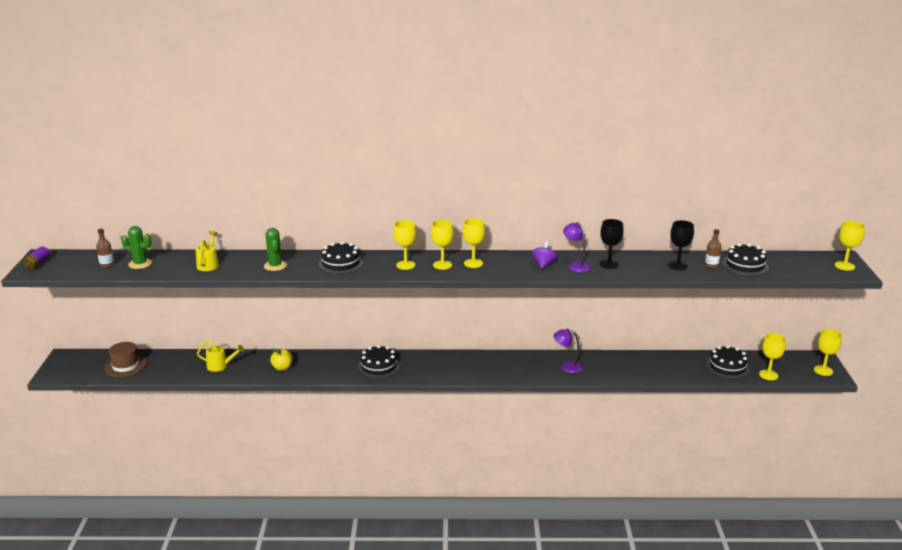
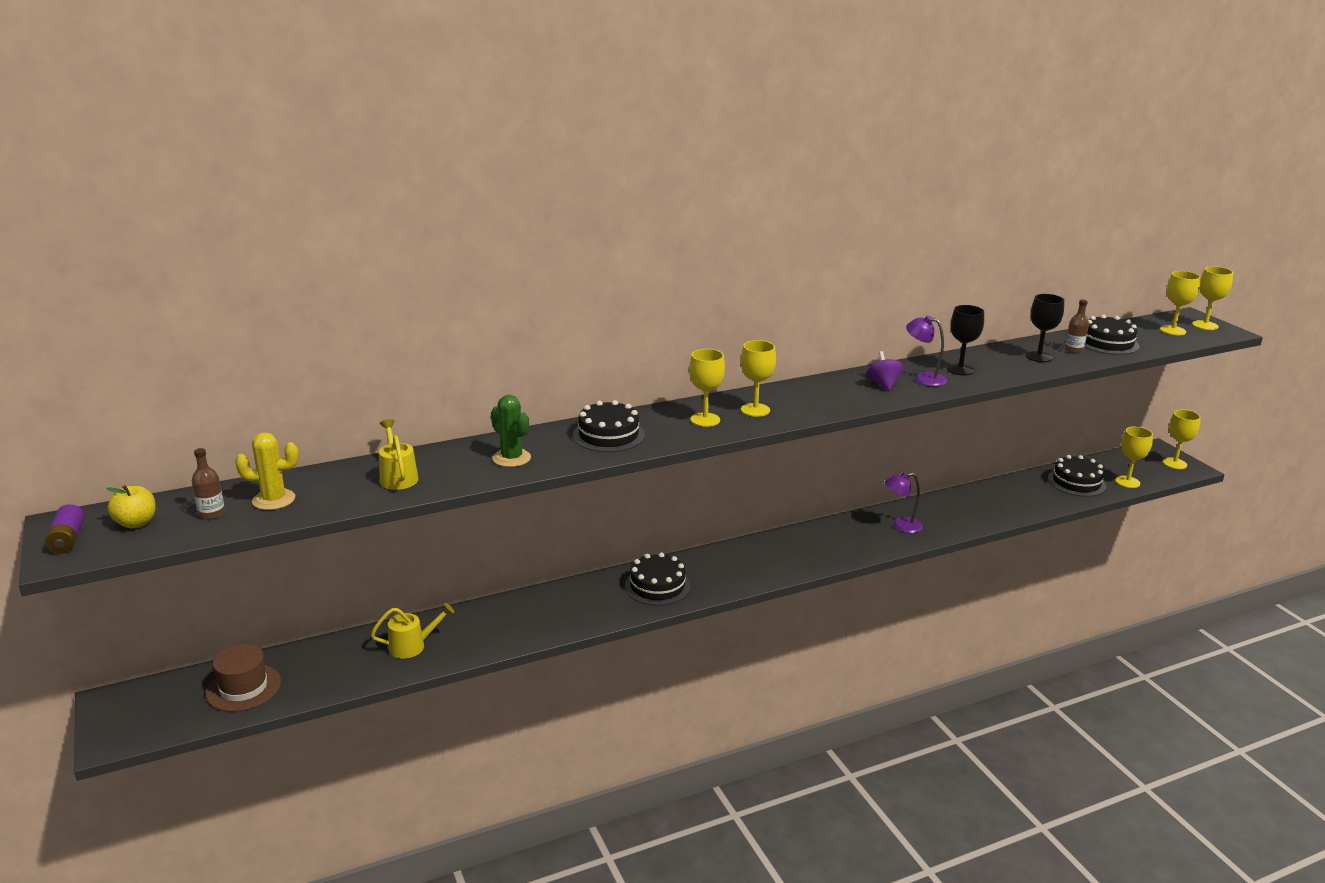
camera: 25 degrees left, 0 degrees up
(140, 264) = (274, 500): green cactus -> yellow cactus
(282, 368) = (515, 624): yellow apple -> yellow apple (136, 523)
(473, 263) = (793, 400): yellow goblet -> yellow goblet (1172, 330)

